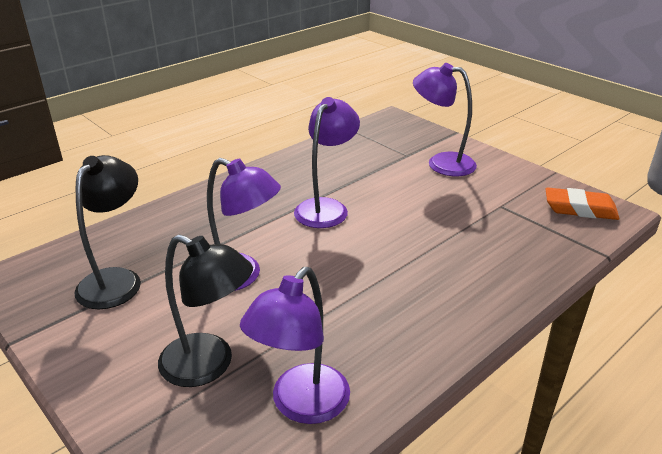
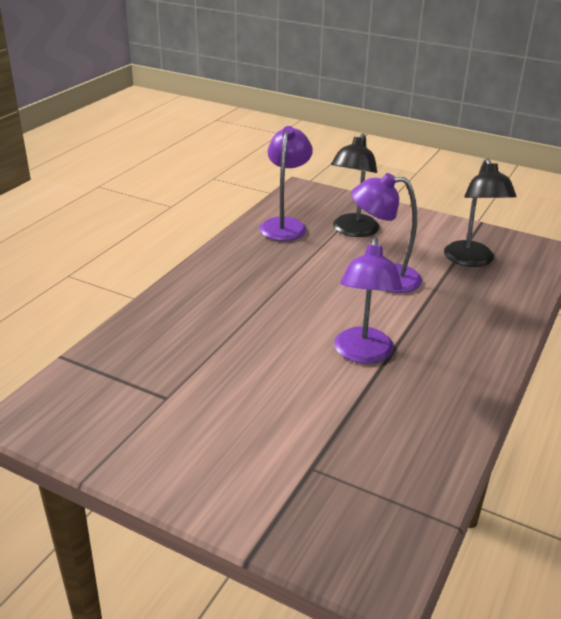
camera: 160 degrees right, 0 degrees up
(209, 365) = (352, 231): black lamp -> black lamp turned 75 degrees counterclockwise
(441, 163) = (256, 461): purple lamp -> none
(580, 209) = (68, 412): orange eraser -> none

